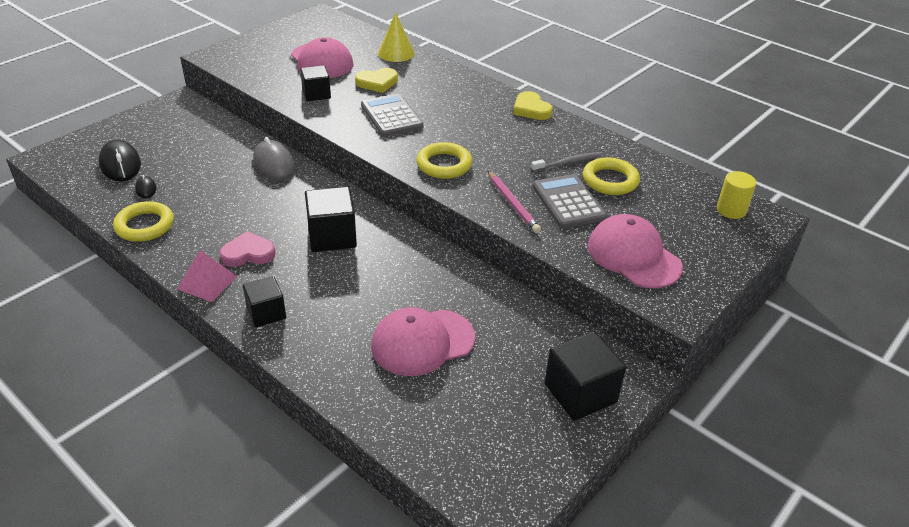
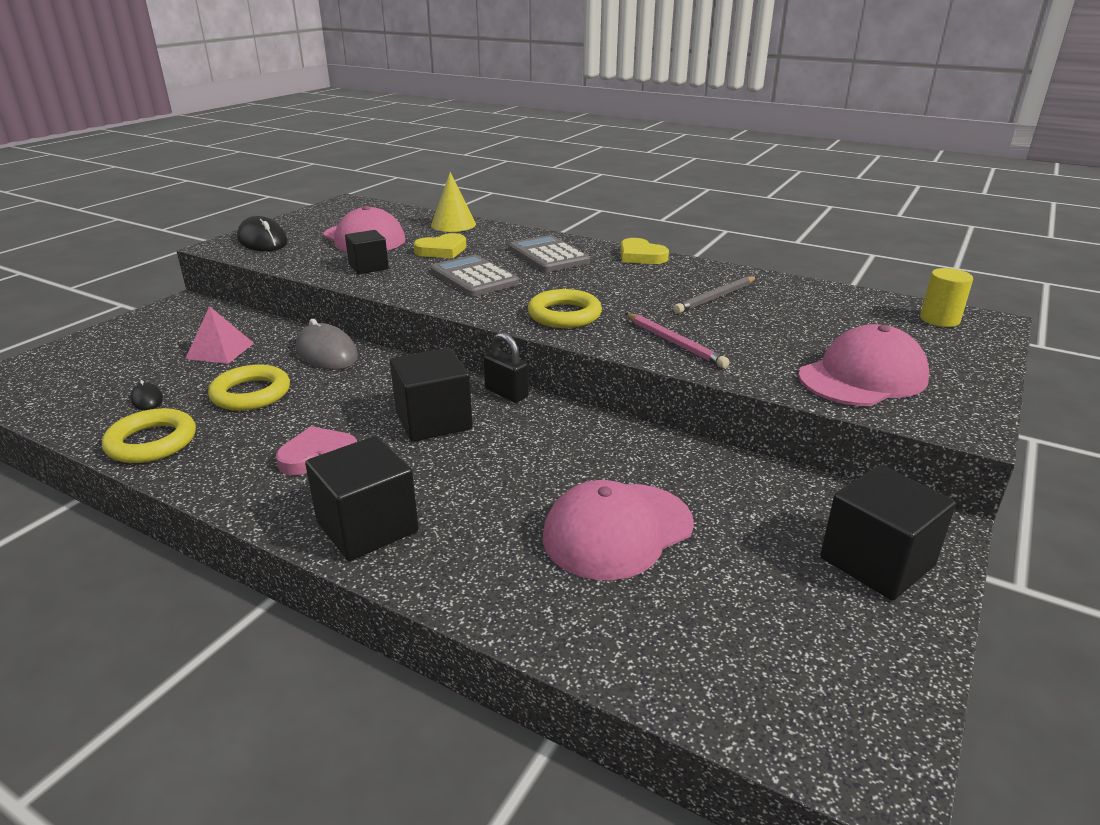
camera: 10 degrees left, 10 degrees down
(120, 164) = (105, 376): black mouse -> black mouse (262, 241)
(207, 282) = (263, 500): pink pyramid -> pink pyramid (220, 351)
(266, 313) = (367, 527): black cube -> black cube, size x1.54
(390, 220) = (506, 393): none -> black padlock
(567, 163) = (715, 298): grey toothbrush -> grey pencil
(568, 202) = (742, 333): grey calculator -> grey calculator (548, 255)
(610, 180) = (778, 308): yellow ring -> yellow ring (251, 394)
(633, 256) = (863, 377): pink cap -> pink cap turned 105 degrees clockwise

